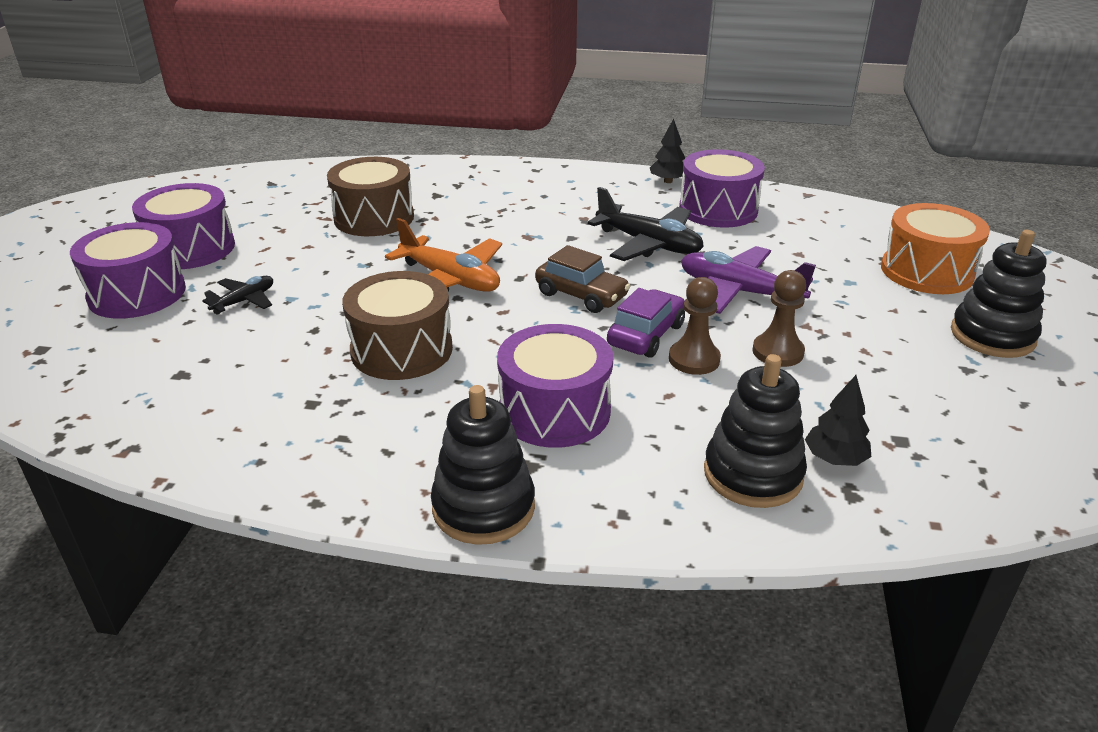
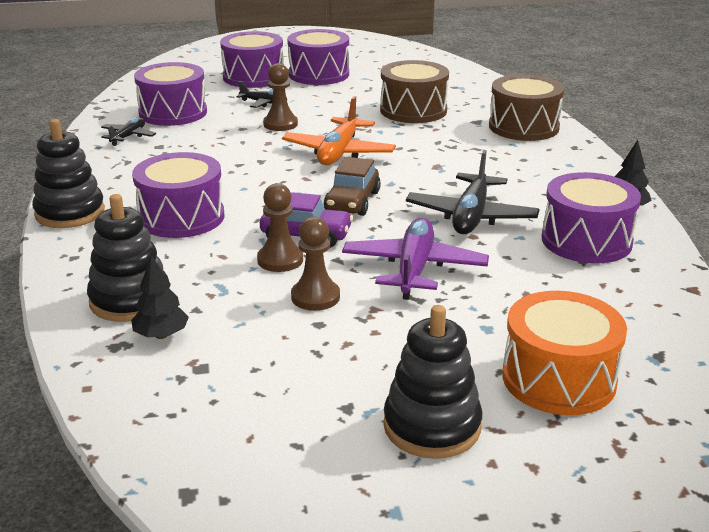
camera: 70 degrees right, 5 degrees down
(197, 376) = (173, 113): none -> purple drum
(248, 427) = (128, 136): none -> black plane
(330, 301) = (280, 124): none -> brown pawn
(402, 350) = (232, 157): brown drum -> brown drum (523, 127)

